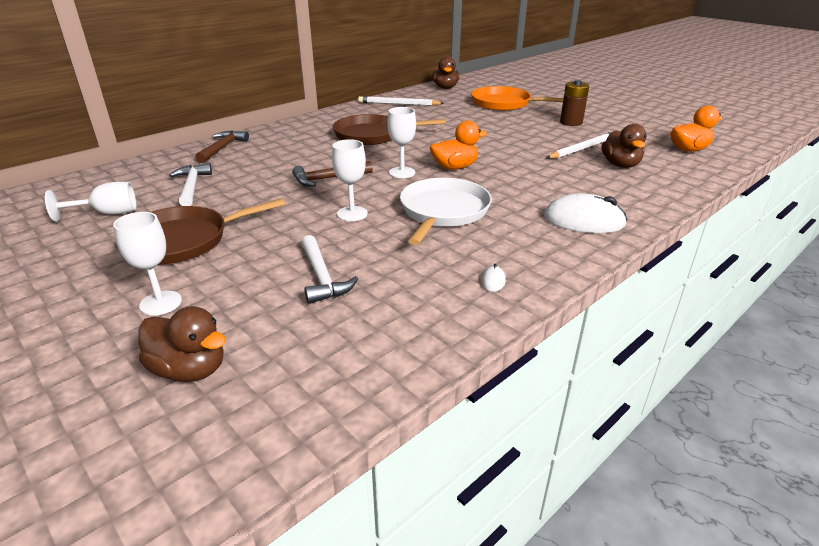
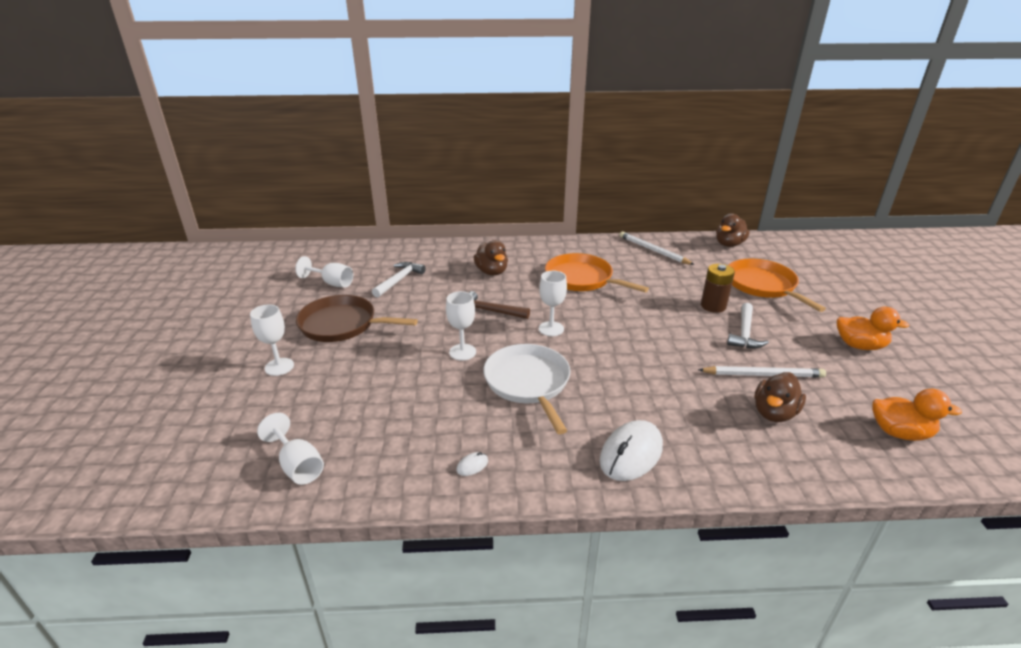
camera: 40 degrees right, 0 degrees up
(190, 369) = (239, 421): brown duck -> brown duck (491, 272)
(222, 148) = (458, 251): brown hammer -> none
(322, 277) = (375, 396): white hammer -> white hammer (744, 333)
(333, 366) = (298, 466): none -> white goblet
(372, 135) = (581, 279): brown pan -> orange pan
(443, 211) = (528, 383): white pan -> white pan turned 75 degrees counterclockwise
(455, 167) = (602, 342): orange duck -> orange duck (859, 345)
(571, 122) = (804, 337): brown battery -> brown battery (713, 306)
(583, 221) = (631, 454): white mouse -> white mouse turned 75 degrees clockwise

